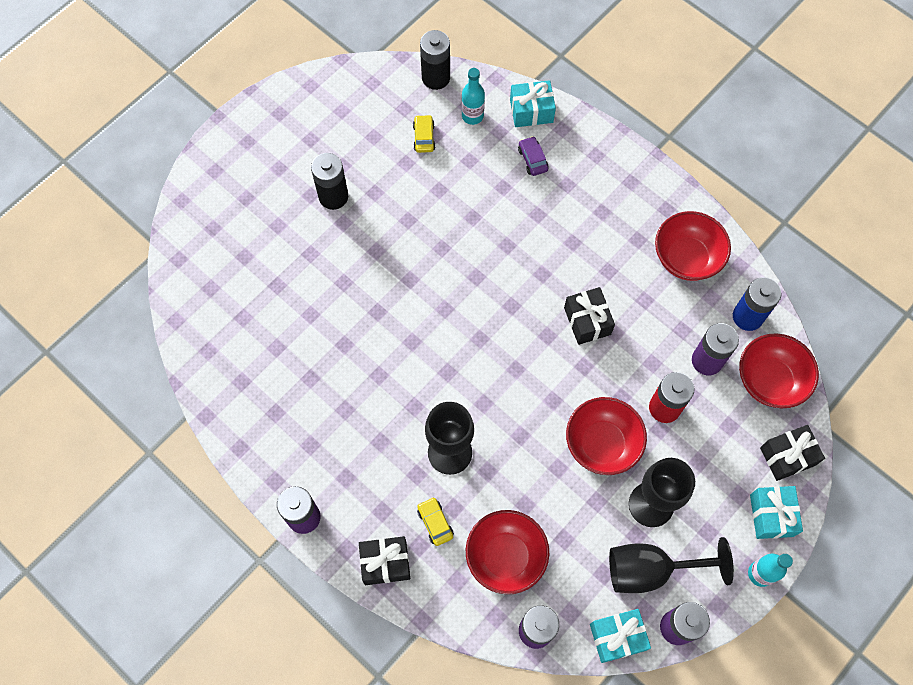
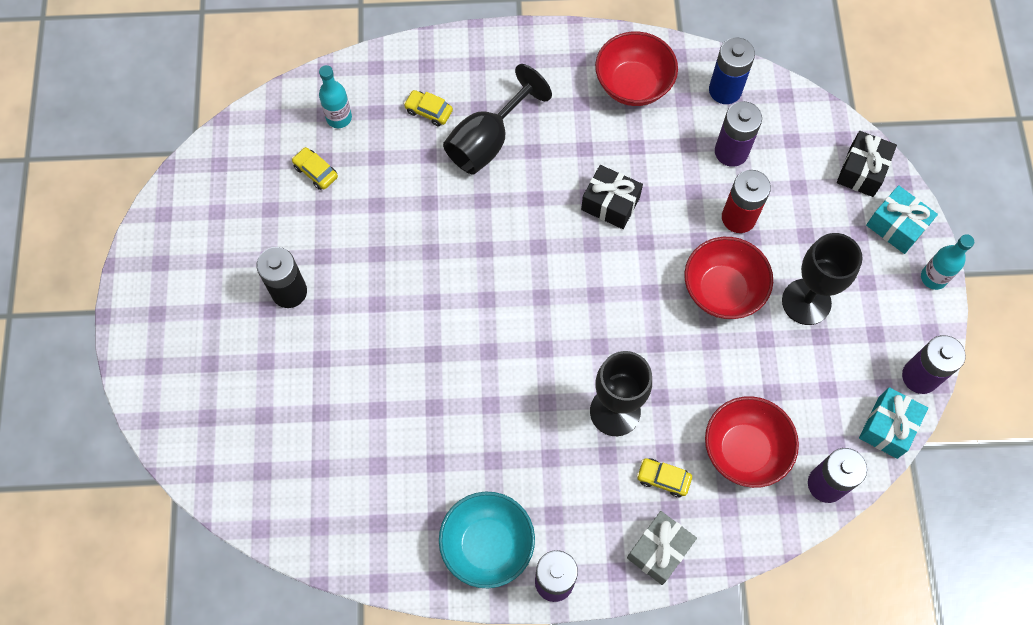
camera: 45 degrees left, 0 degrees up
(288, 456) = (487, 545): none -> turquoise bowl
(385, 563) = (659, 550): black gift -> grey gift
(436, 78) = (272, 112): black battery -> none
(531, 111) = (385, 72): turquoise gift -> none
(532, 159) = (429, 111): purple car -> yellow car
(651, 570) = (858, 351): black goblet -> black goblet (488, 141)
(770, 380) = (791, 125): red bowl -> none

